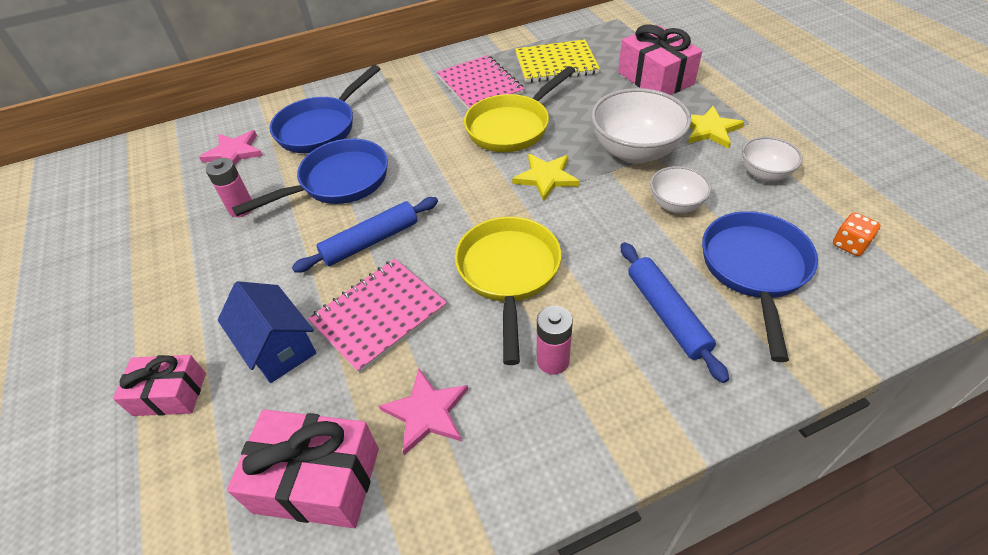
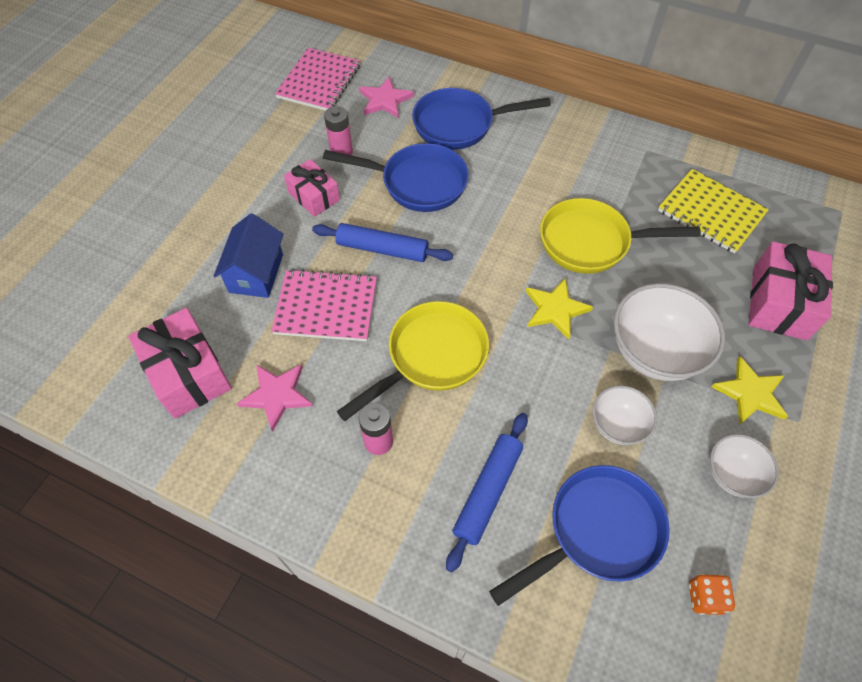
camera: 45 degrees right, 10 degrees up
(170, 394) = (182, 249): pink gift -> pink gift (314, 196)
(480, 85) = (618, 181): pink notebook -> pink notebook (319, 82)

